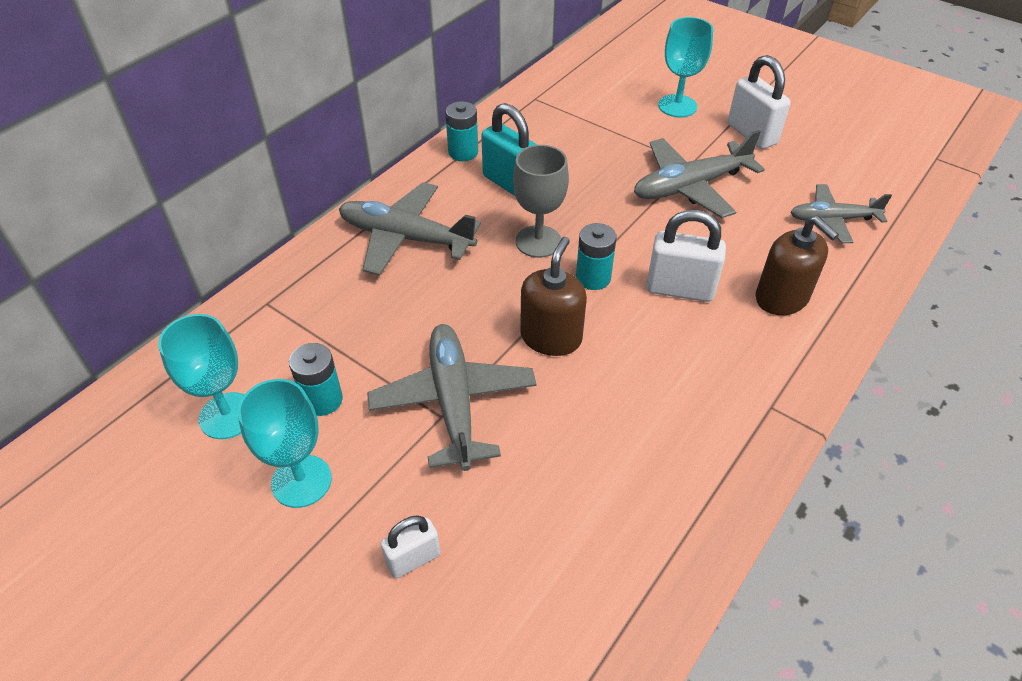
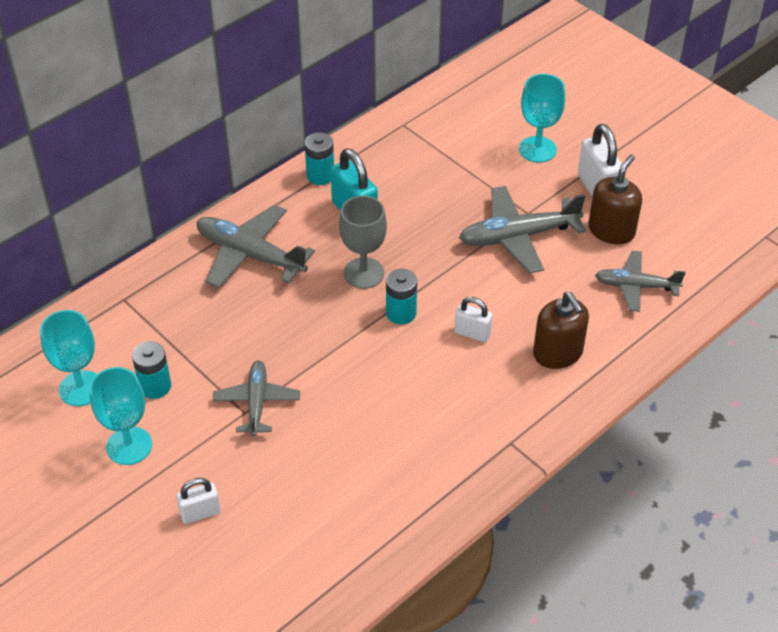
camera: 10 degrees right, 0 degrees up
(453, 401) = (257, 402): grey plane -> grey plane, size x0.65
(551, 337) = (349, 360): brown soap dispenser -> brown soap dispenser (611, 230)
(680, 289) = (472, 333): white padlock -> white padlock, size x0.60

